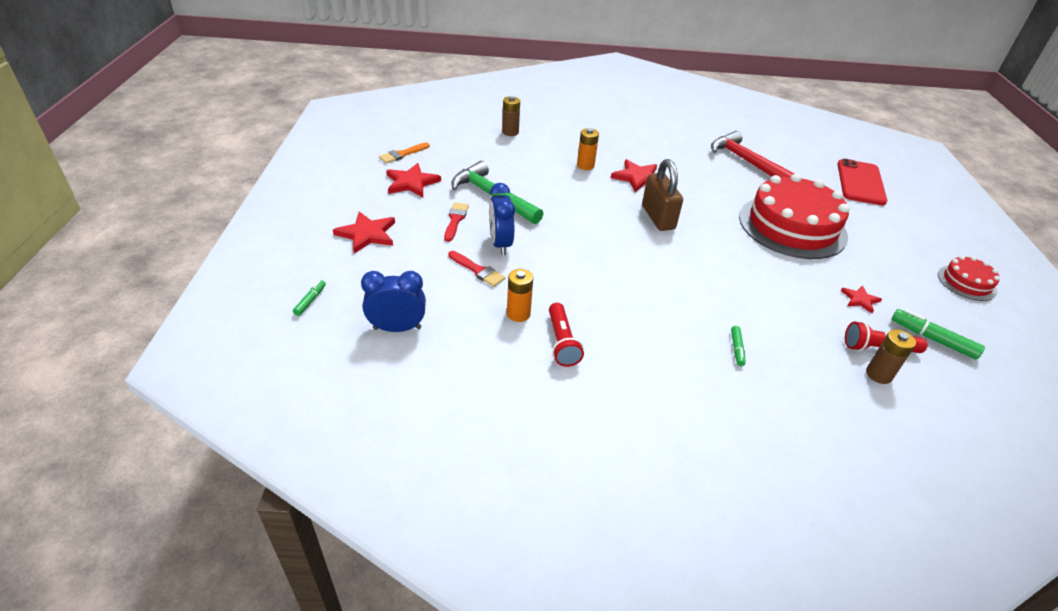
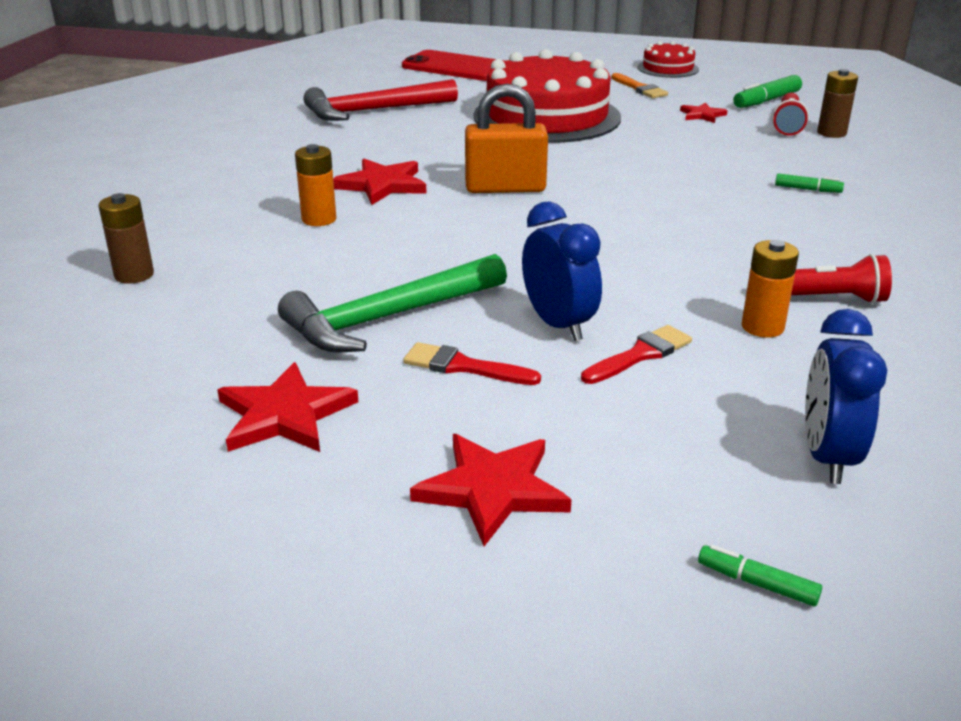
camera: 75 degrees left, 10 degrees down
(402, 154) = (134, 422): orange brush -> orange brush (639, 88)
(500, 244) = (558, 325): blue clock -> blue clock turned 120 degrees counterclockwise
(658, 217) = (505, 188): brown padlock -> orange padlock

